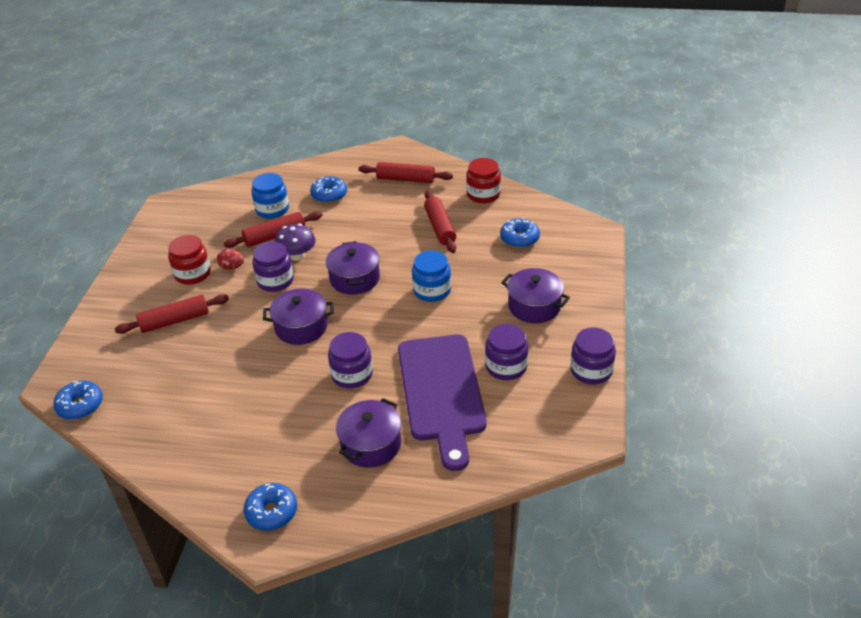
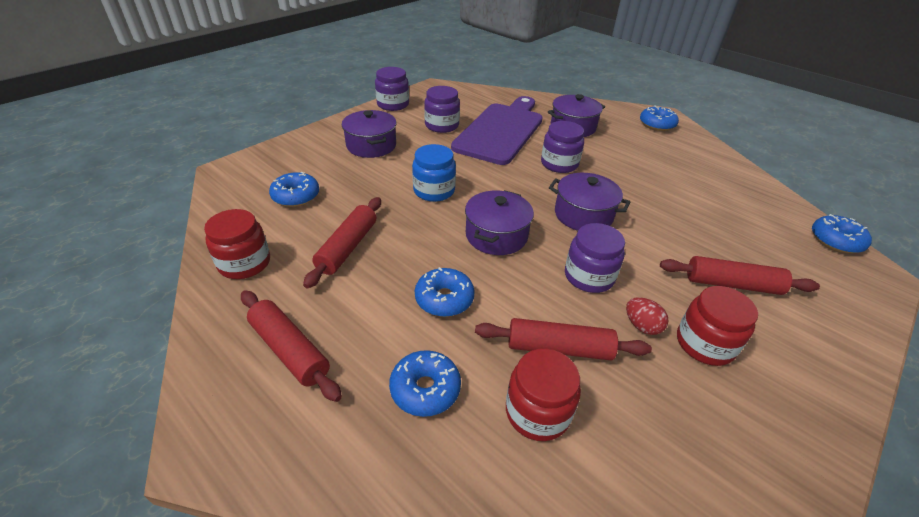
camera: 150 degrees left, 0 degrees up
(272, 209) = (537, 412): blue jar -> red jar
(297, 255) = (543, 298): purple mushroom -> none
(354, 229) = (444, 299): none -> blue donut

